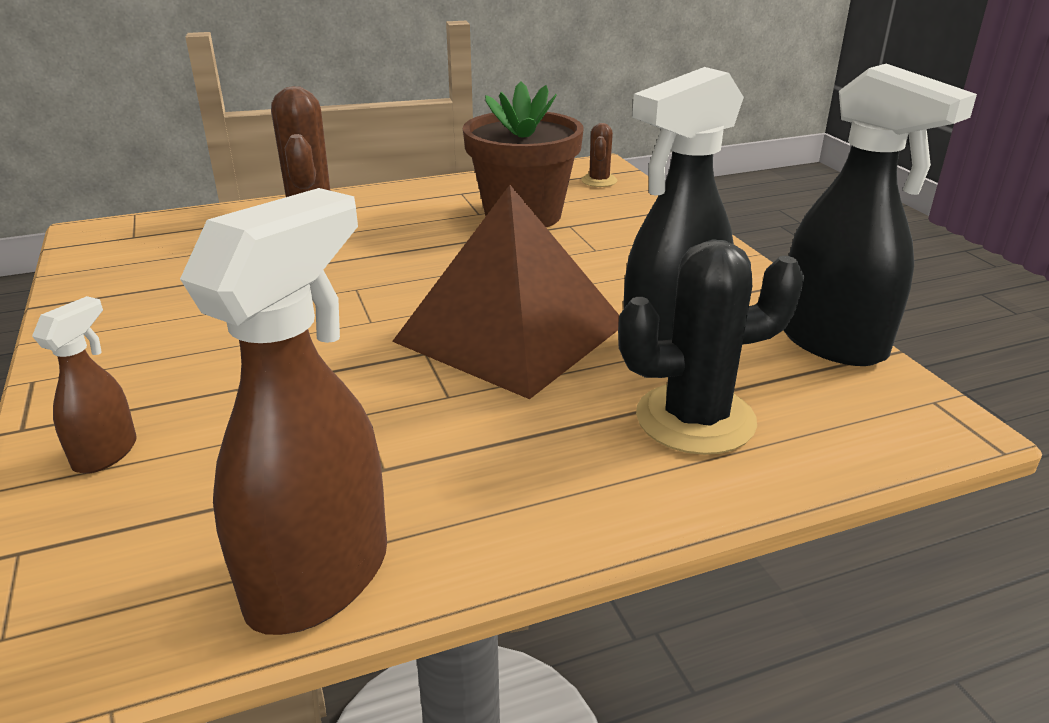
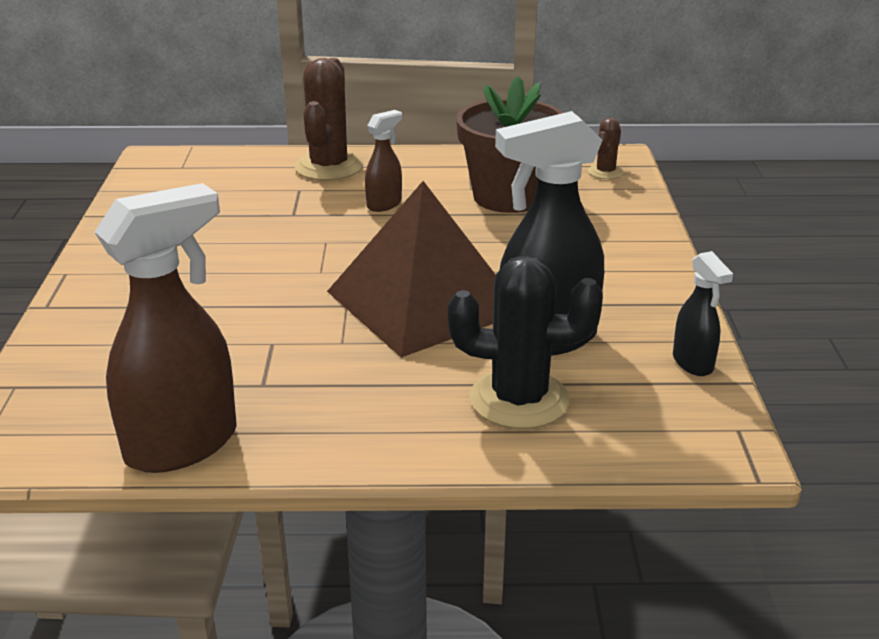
camera: 20 degrees right, 0 degrees up
(106, 453) = (90, 335): brown spray bottle -> brown spray bottle (384, 204)
(832, 343) = (693, 363): black spray bottle -> black spray bottle, size x0.50

